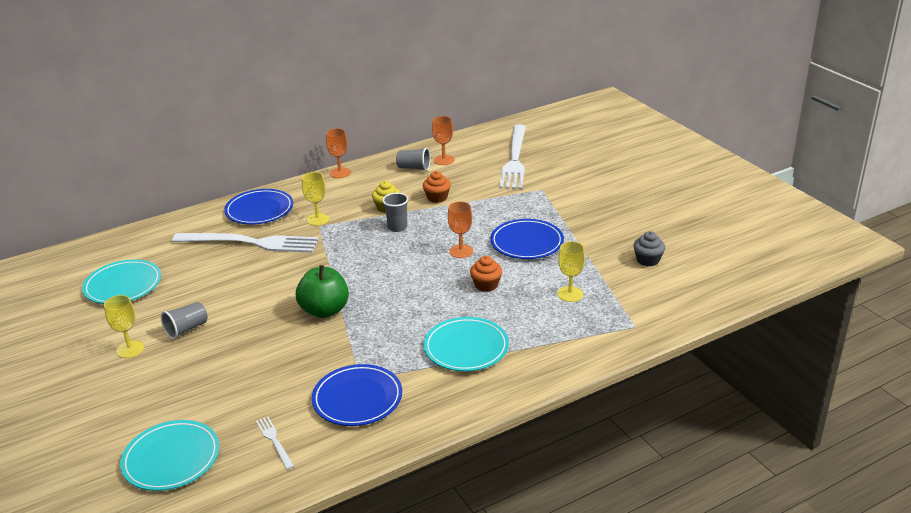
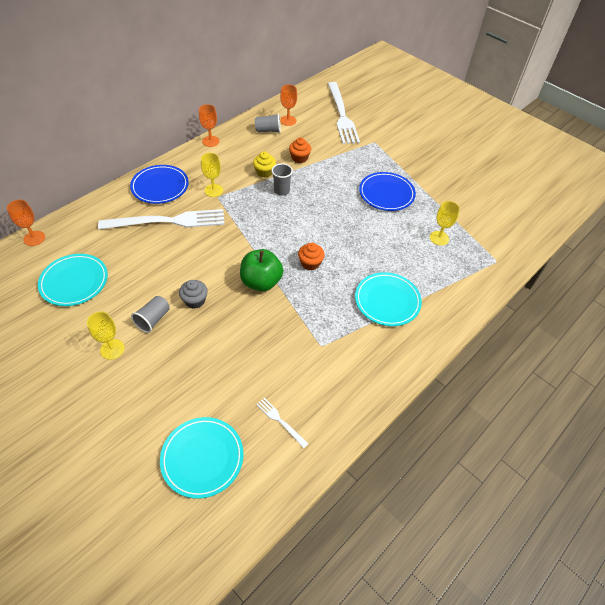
camera: 20 degrees left, 20 degrees up
(357, 399) = (327, 365): blue plate -> none
(461, 251) = (341, 208): orange goblet -> orange goblet (34, 238)
(486, 285) = (375, 238): orange cupcake -> orange cupcake (310, 263)
(648, 260) = (478, 199): grey cupcake -> grey cupcake (195, 300)

